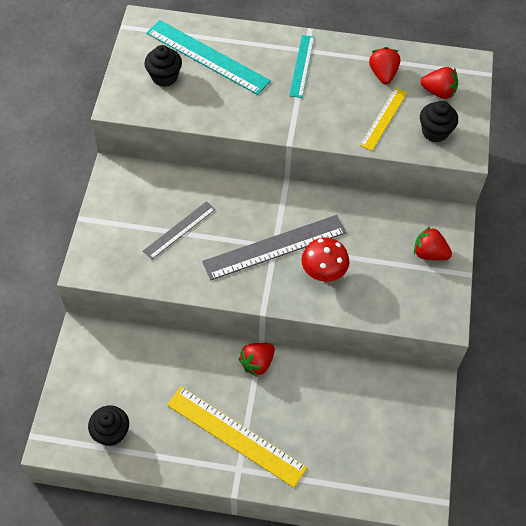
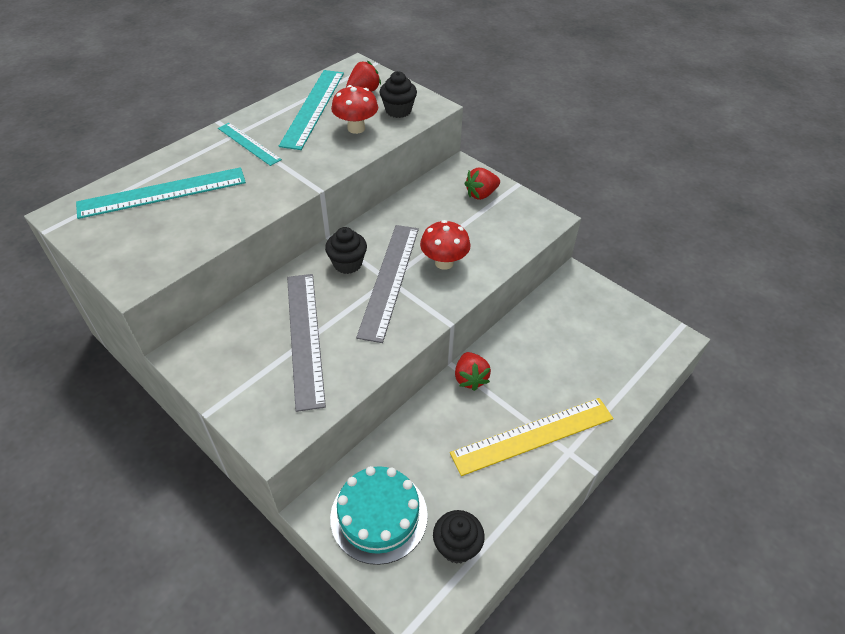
camera: 55 degrees left, 10 degrees down
(102, 371) = (379, 516): none -> turquoise cake
(164, 77) = (146, 231): black cupcake -> black cupcake (347, 264)
(179, 230) = (304, 337): grey ruler -> grey ruler, size x1.70
(383, 74) = (313, 108): red strawberry -> turquoise ruler
(384, 118) = (356, 128): yellow ruler -> red mushroom

